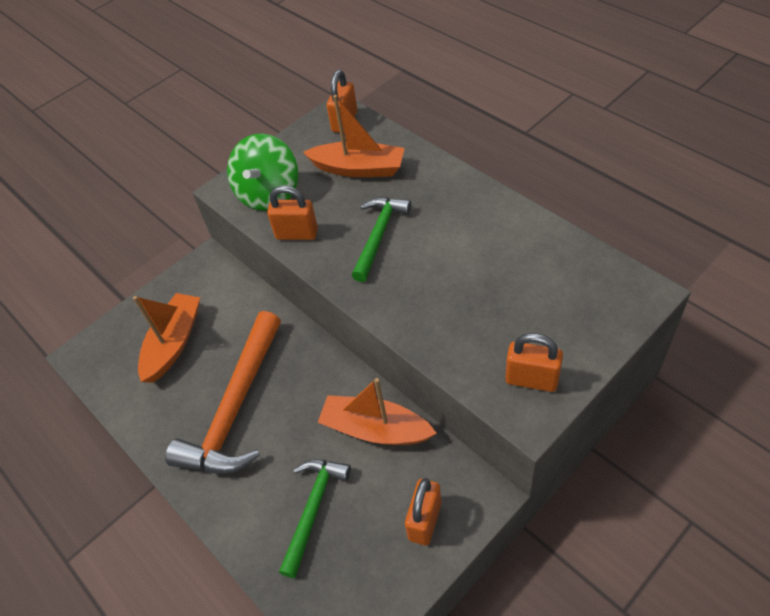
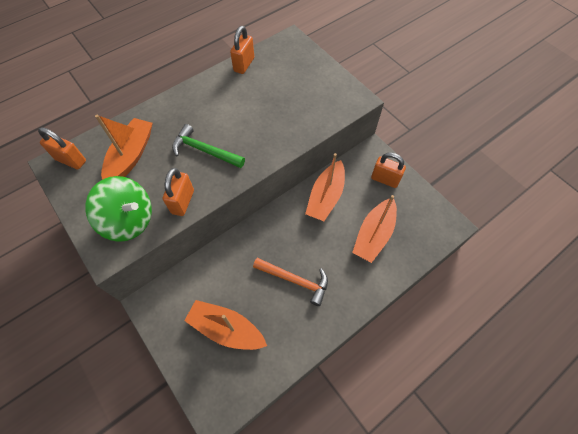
camera: 90 degrees left, 10 degrees up
(235, 408) = (295, 280): orange hammer -> orange hammer, size x0.60
(313, 509) = (374, 235): green hammer -> orange boat
(531, 380) = (336, 94): orange padlock -> orange padlock (244, 65)

